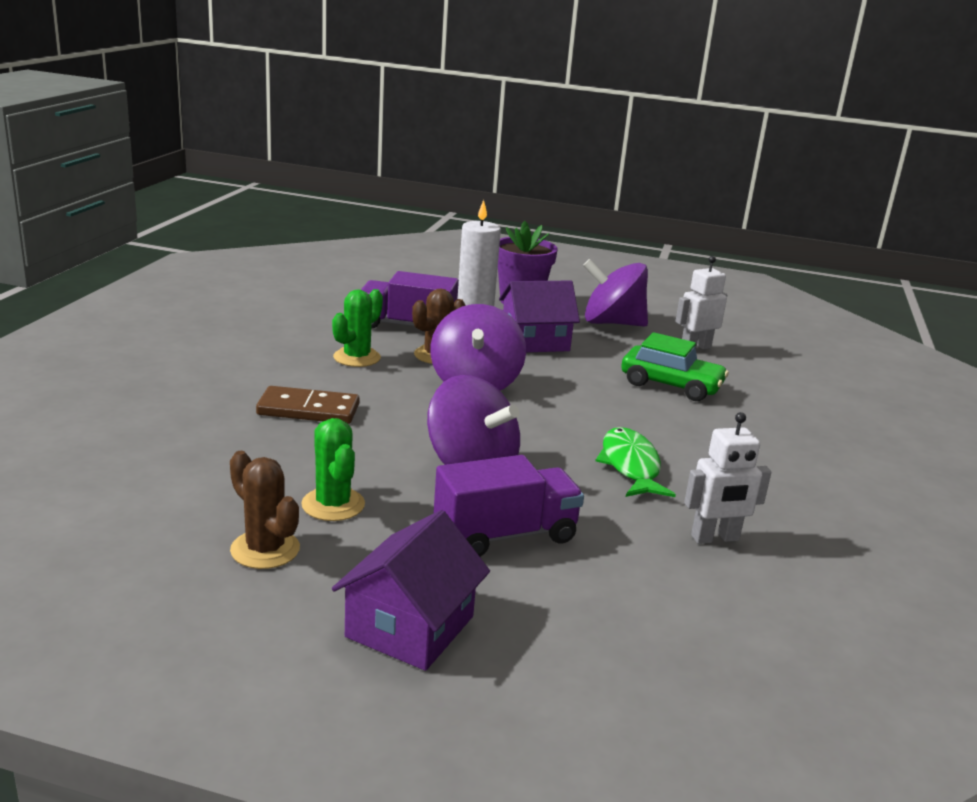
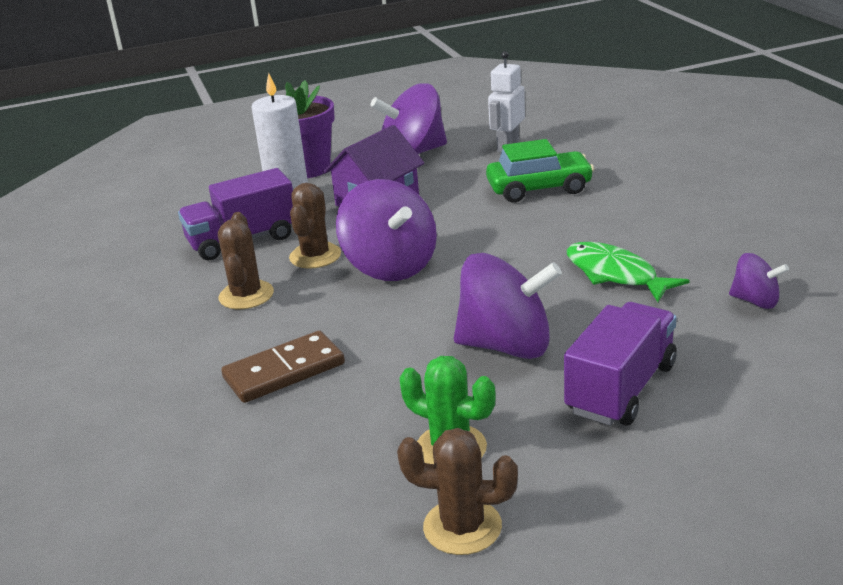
camera: 30 degrees left, 5 degrees up
(357, 357) = (246, 295): green cactus -> brown cactus
(410, 626) = (678, 513): purple house -> none
(715, 538) = (755, 301): white robot -> purple spinning top

